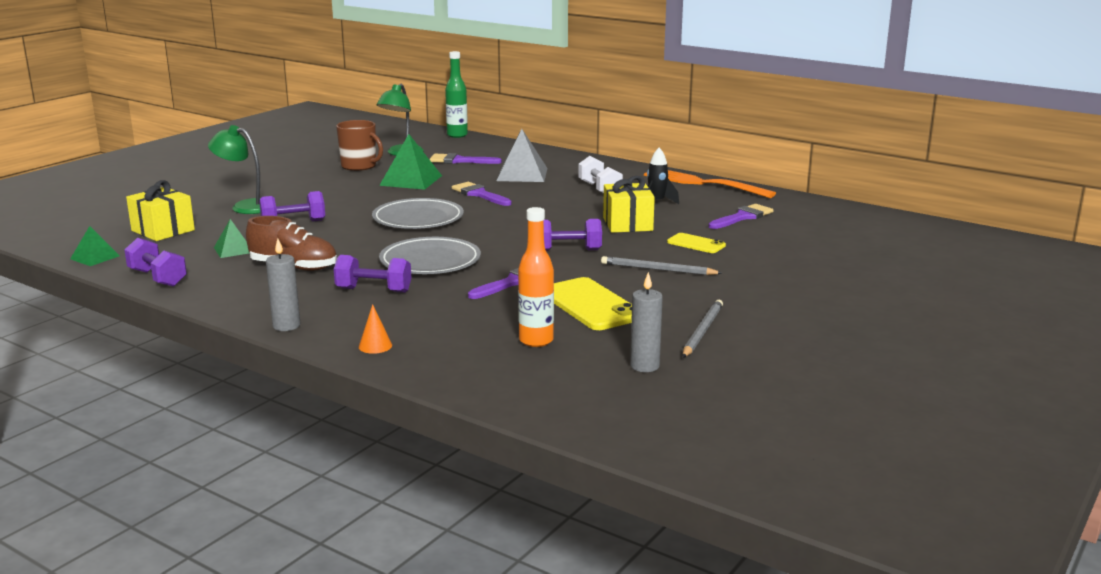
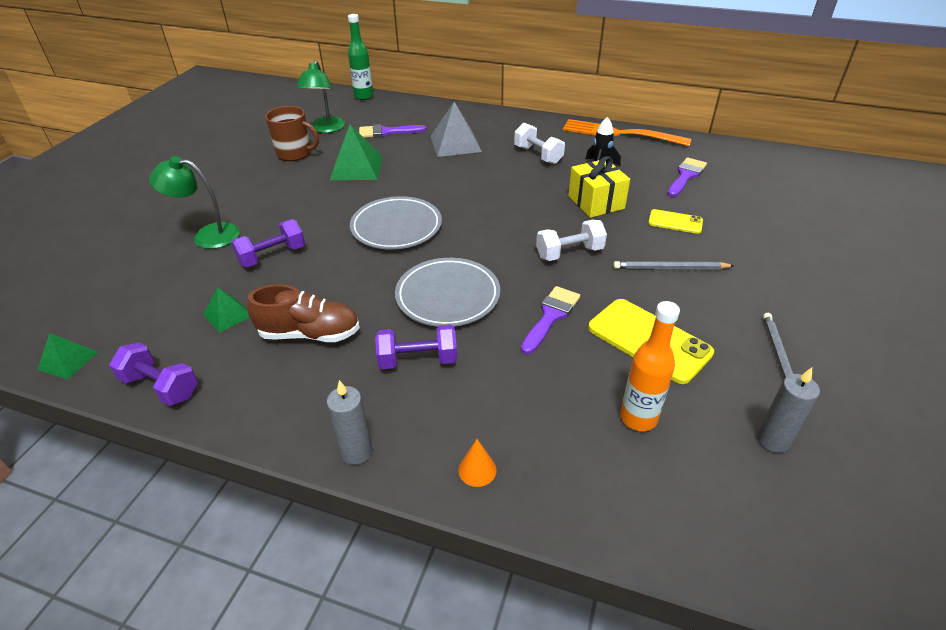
camera: 15 degrees left, 20 degrees up
(163, 230) = (131, 294): yellow gift -> none
(479, 194) = (434, 179): purple brush -> none
(568, 250) = (569, 253): purple dumbbell -> white dumbbell

